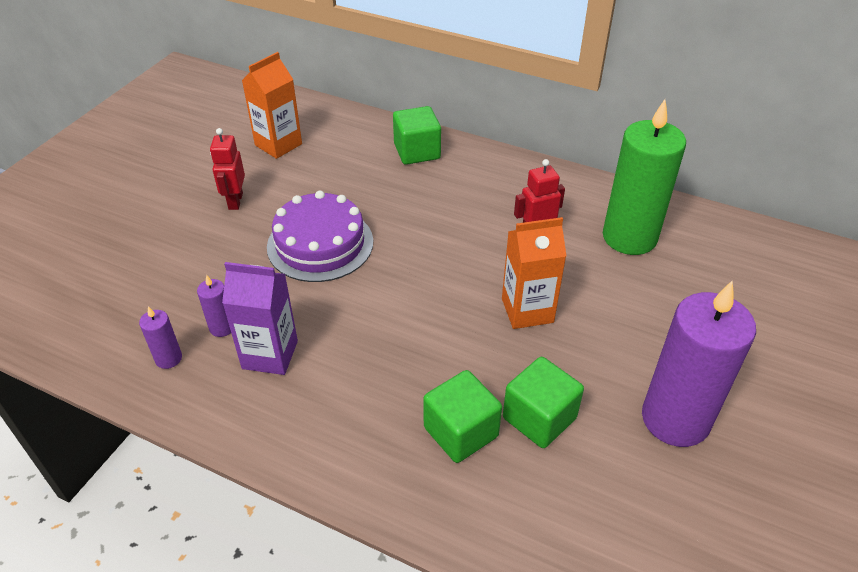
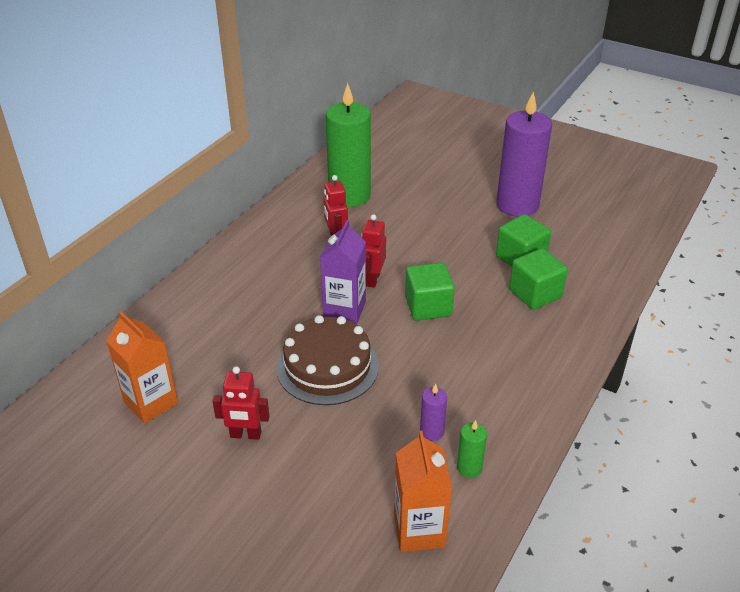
camera: 85 degrees left, 5 degrees down
(168, 358) = (469, 468): purple candle -> green candle
(270, 355) = (465, 397): purple carton -> purple carton (344, 309)
(320, 244) = (327, 366): purple cake -> brown cake
(417, 151) = (202, 297): green cube -> green cube (428, 306)
(465, 268) = (372, 279): none -> red robot
(527, 310) = (422, 252): orange carton -> orange carton (419, 530)

